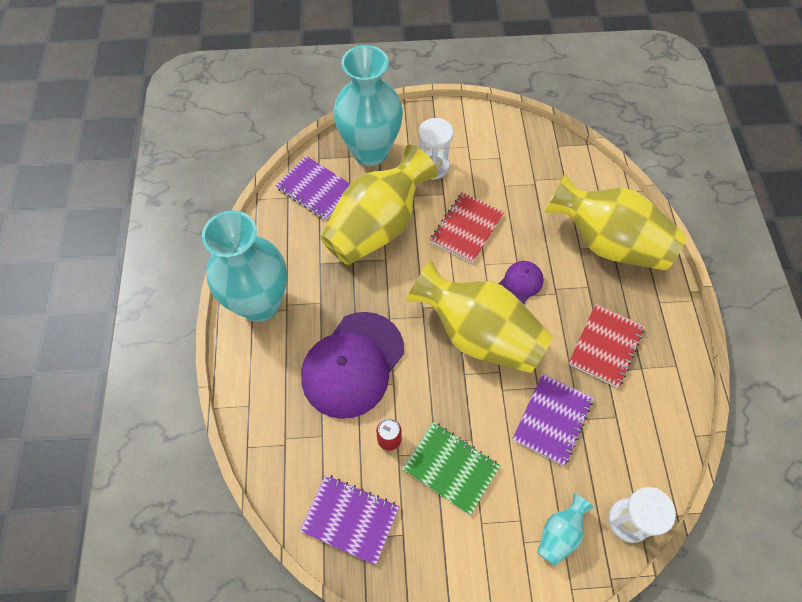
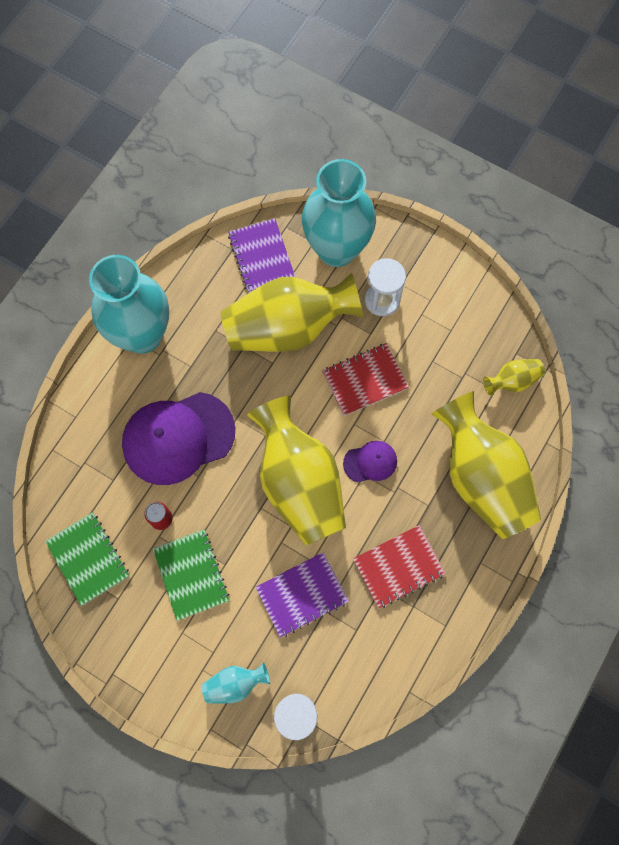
camera: 35 degrees right, 10 degrees up
(350, 519) = (88, 559): purple notebook -> green notebook
(571, 165) = (512, 381): none -> yellow vase

